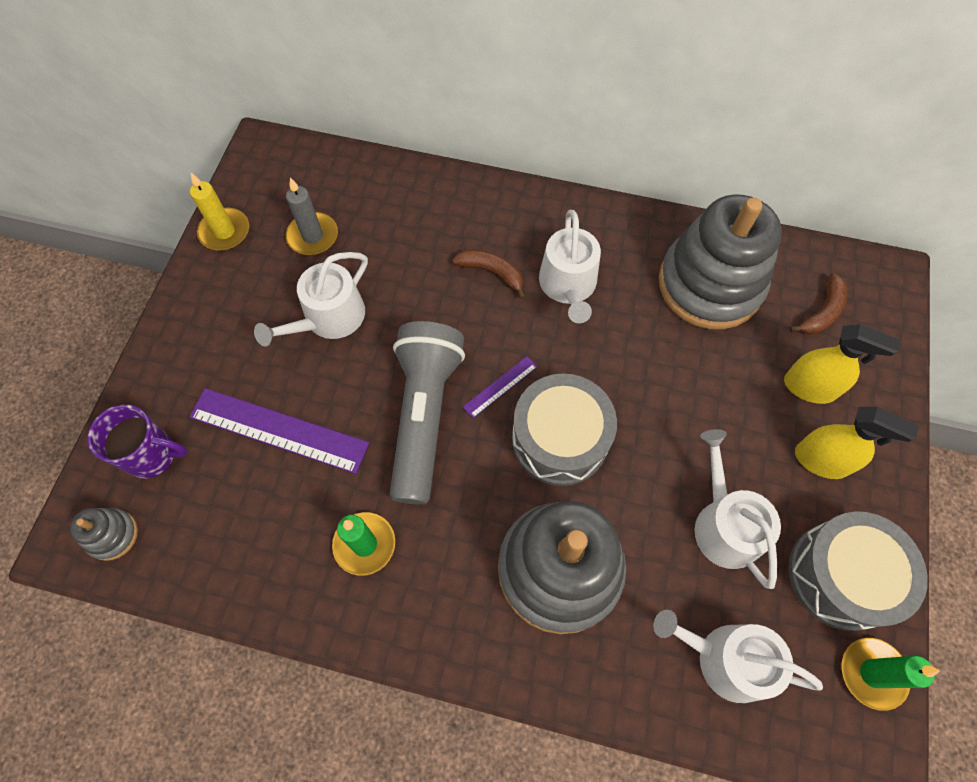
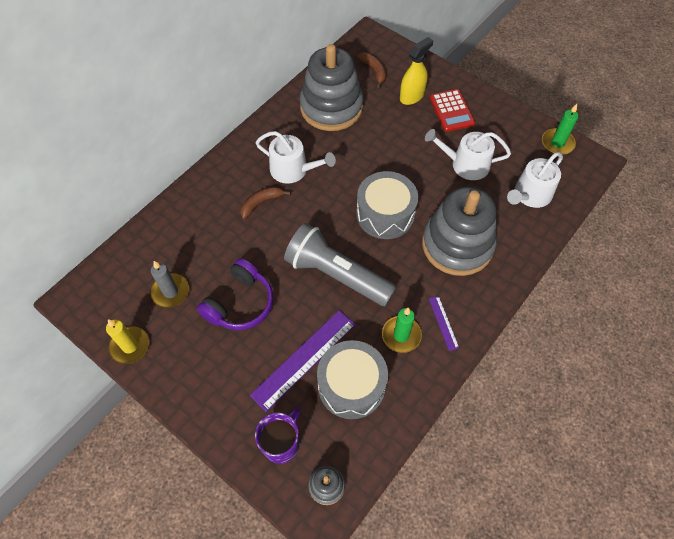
camera: 65 degrees left, 5 degrees down
(329, 318) = (240, 303): white watering can -> purple headphones
(500, 386) = (338, 229): purple ruler -> purple ruler (443, 323)
(821, 460) = (451, 111): yellow spray bottle -> red calculator
(841, 576) = (510, 132): grey drum -> grey drum (351, 385)

